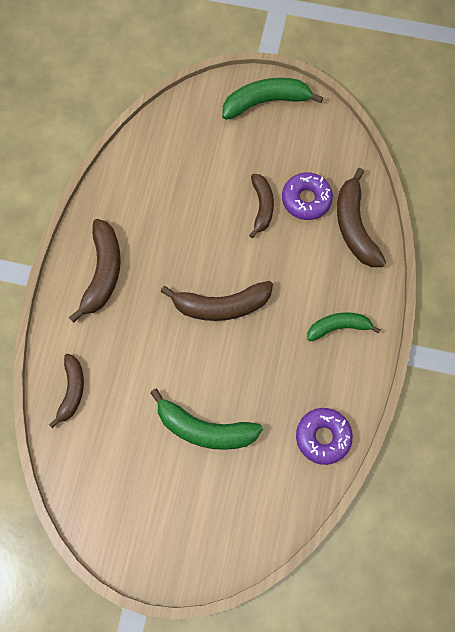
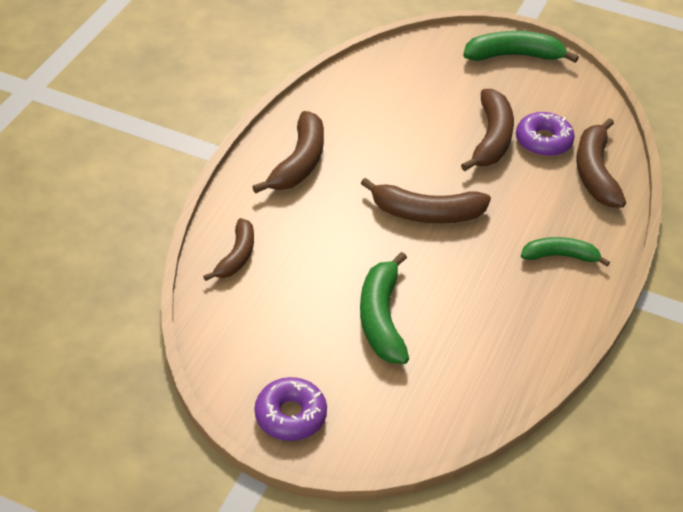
camera: 10 degrees right, 25 degrees down
(204, 429) = (381, 318): green banana -> green banana turned 60 degrees clockwise
(262, 207) = (491, 139): brown banana -> brown banana, size x1.53
(323, 437) = (522, 352): purple donut -> purple donut (290, 415)

